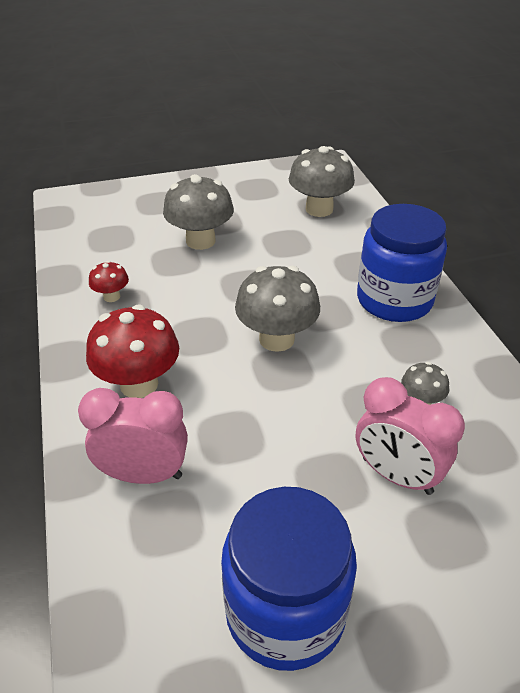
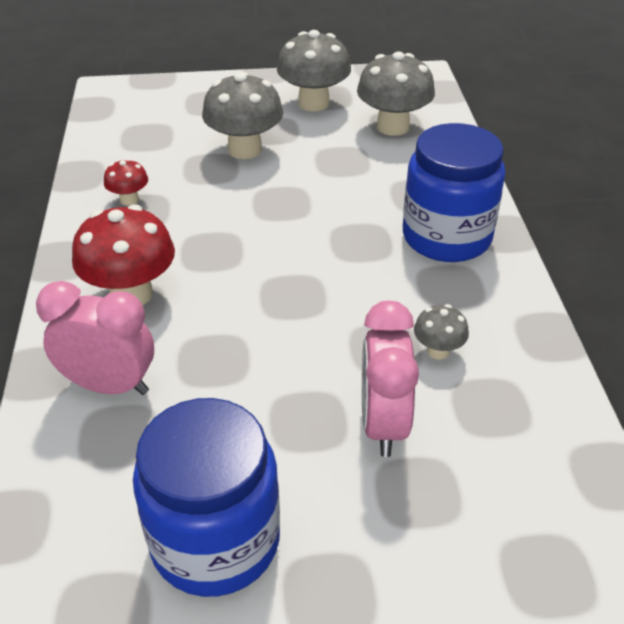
camera: 10 degrees right, 0 degrees up
(276, 339) = (296, 264): grey mushroom -> grey mushroom (313, 103)
(396, 475) = (383, 424): pink clock -> pink clock turned 45 degrees clockwise

